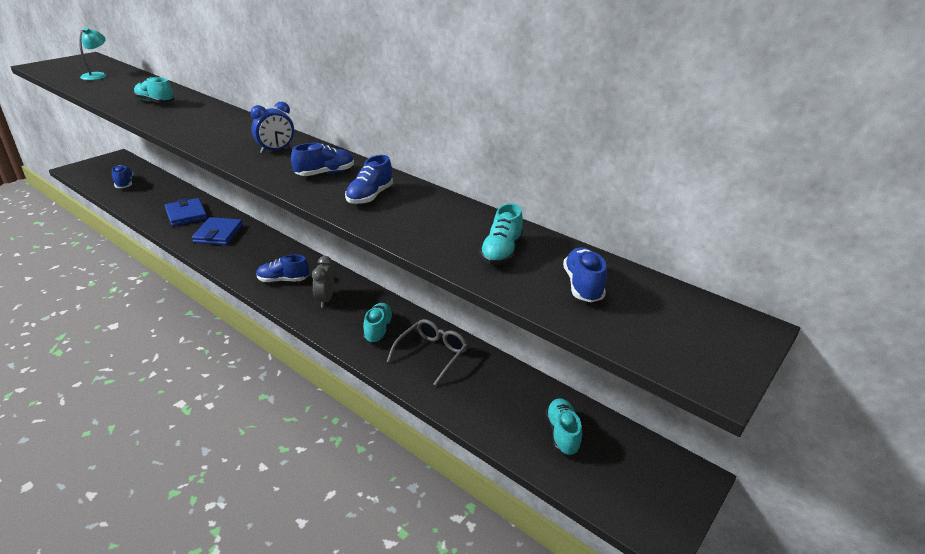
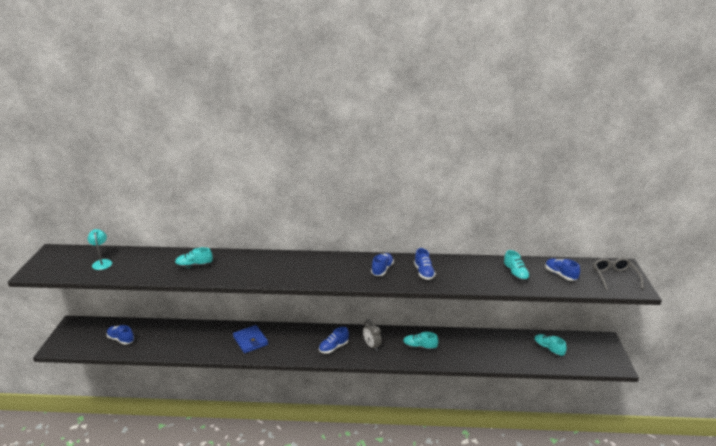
camera: 35 degrees left, 5 degrees down
(186, 214) = (207, 339): blue wallet -> none
(276, 150) = (332, 267): blue clock -> none
(378, 330) = (419, 347): turquoise shoe -> turquoise shoe turned 45 degrees counterclockwise
(432, 354) = (458, 345): grey glasses -> grey glasses (614, 277)

